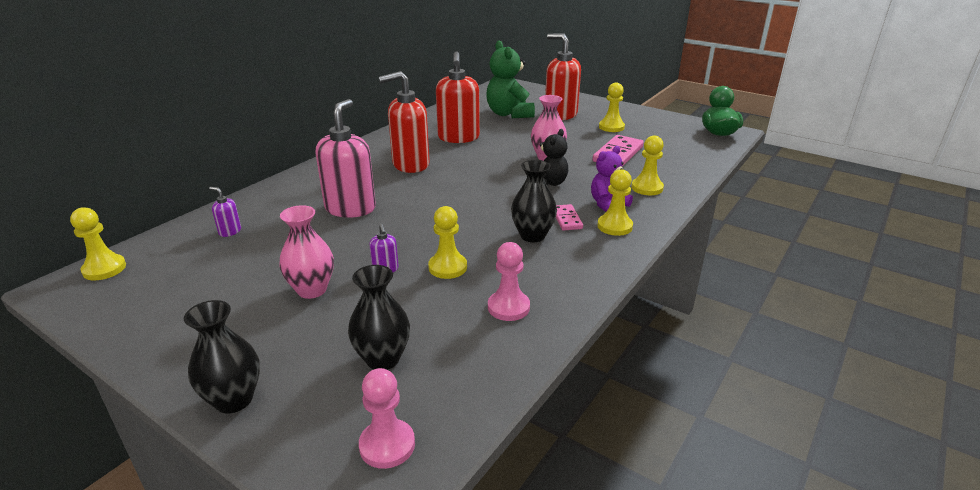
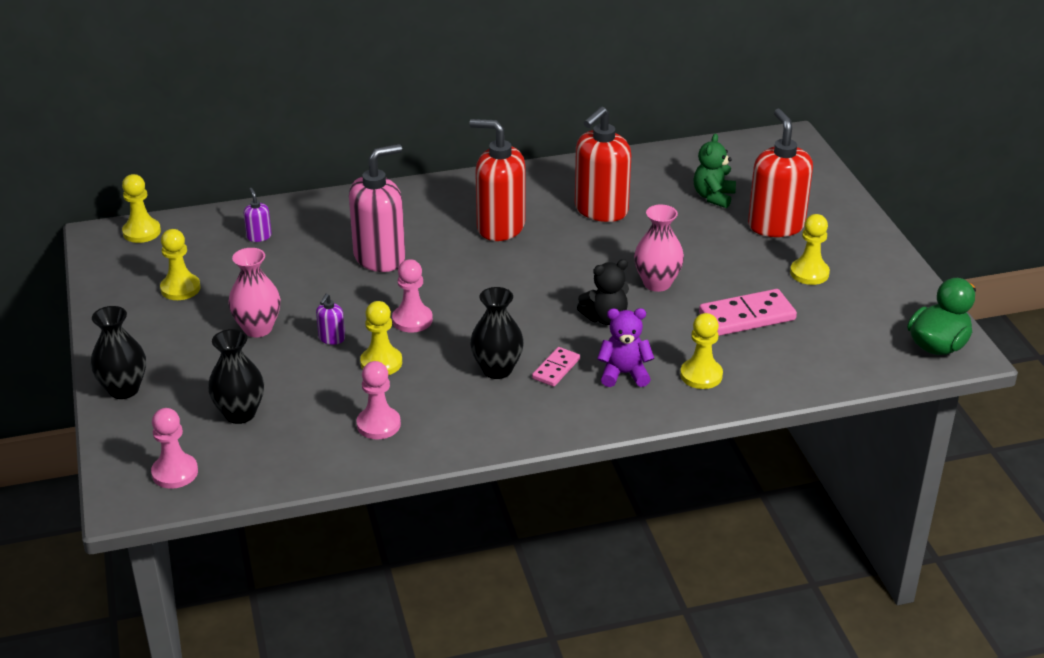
camera: 40 degrees right, 5 degrees up
(430, 233) = (412, 320): none -> pink pawn
(509, 114) = (713, 197): green teddy bear -> green teddy bear, size x0.62
(614, 226) = (589, 400): yellow pawn -> yellow pawn (180, 288)

